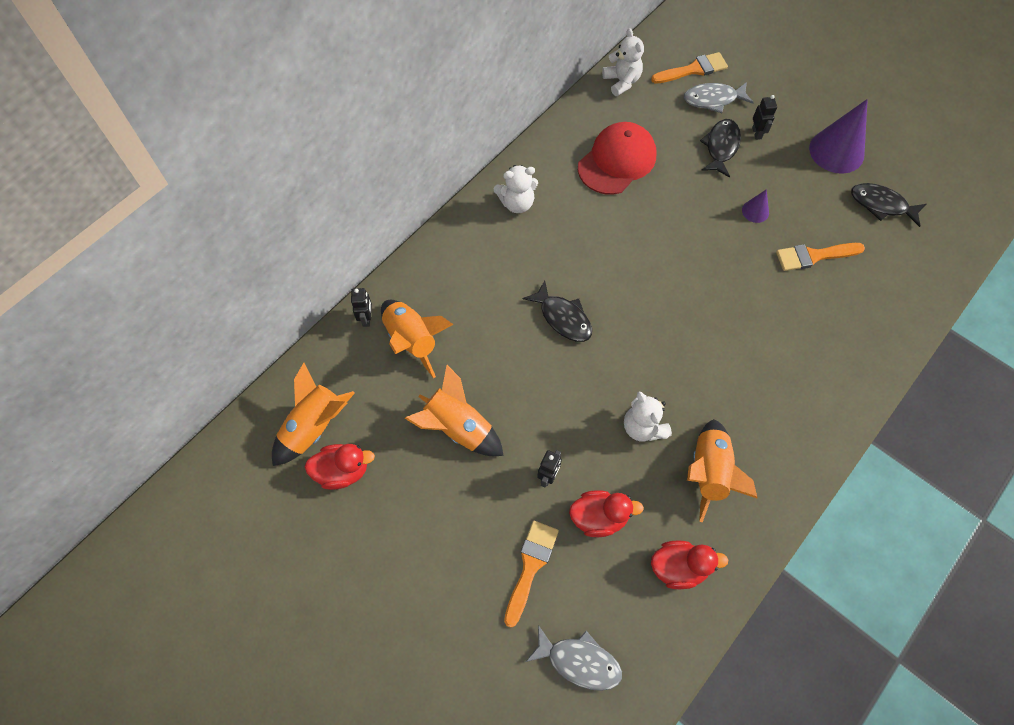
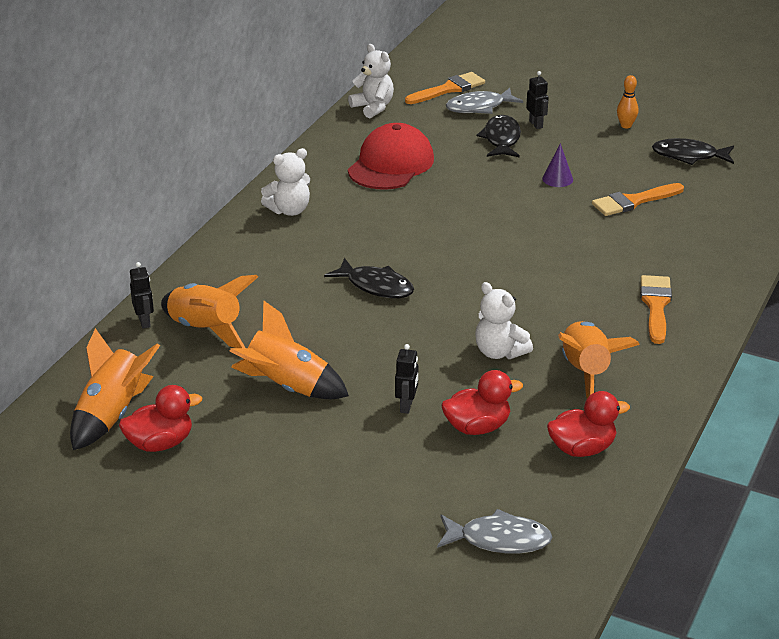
camera: 15 degrees left, 30 degrees down
(530, 566) = (413, 477): orange brush -> orange brush (655, 305)
(836, 151) = (626, 125): purple cone -> orange bowling pin

